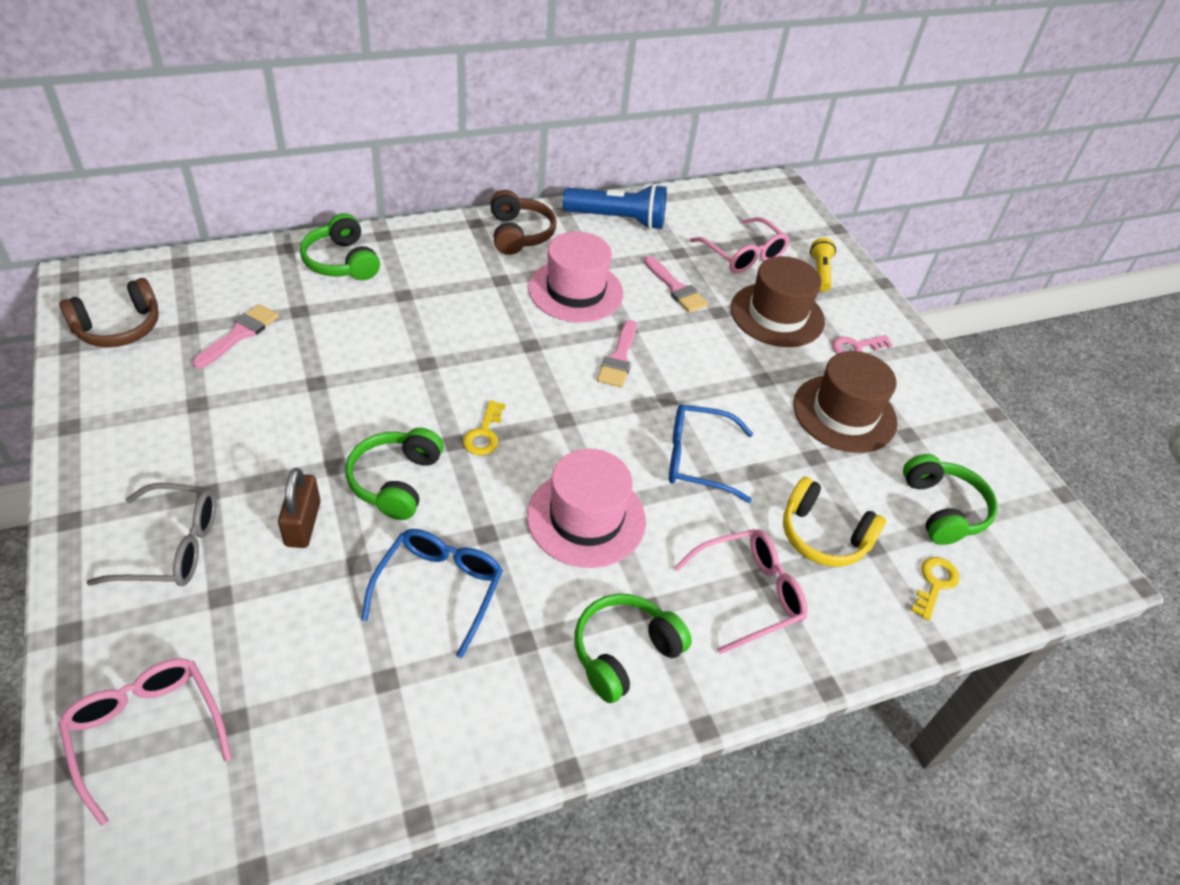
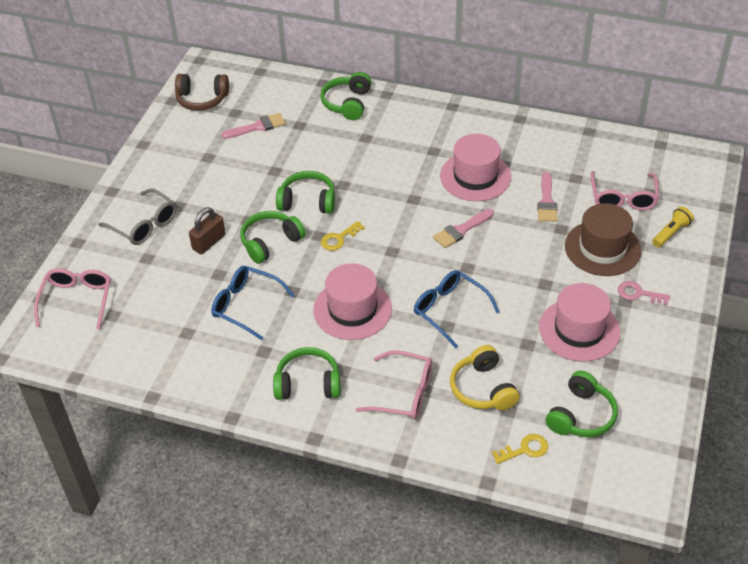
camera: 45 degrees right, 0 degrees up
(399, 404) = (307, 201): none -> green headphones
(439, 588) = (246, 305): blue glasses -> blue glasses turned 120 degrees counterclockwise
(519, 234) = (474, 124): brown headphones -> none
(618, 220) = (554, 139): blue flashlight -> none
(844, 413) = (579, 330): brown hat -> pink hat

